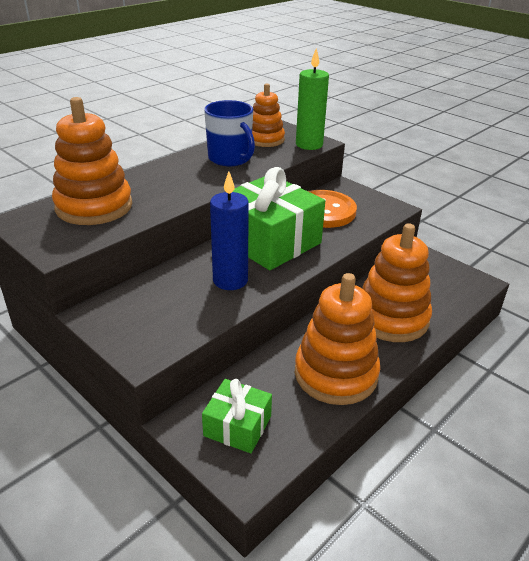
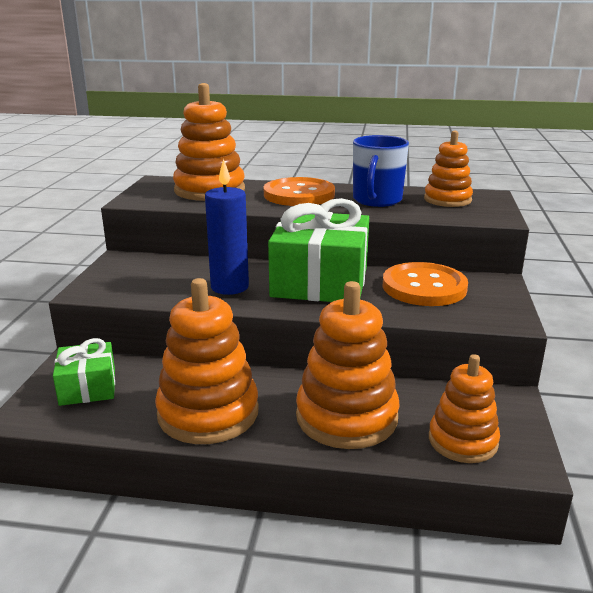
camera: 55 degrees right, 10 degrees down
(172, 178) = (299, 195): none -> orange button
(309, 145) = (481, 216): green candle -> none
(446, 291) = (462, 441): none -> orange stacking toy

